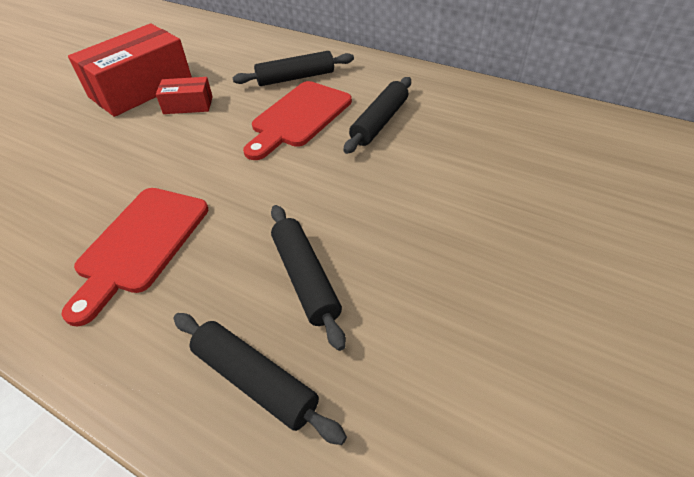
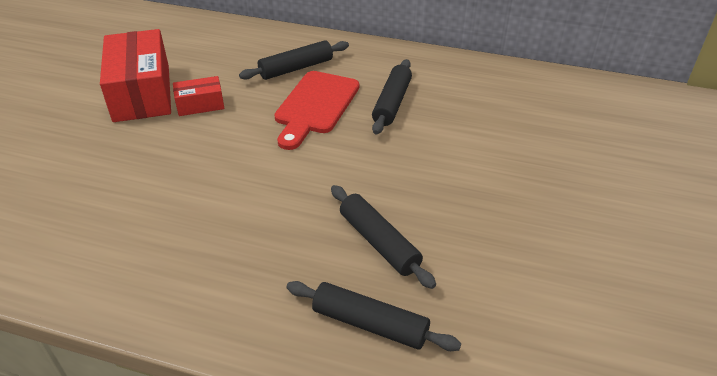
camera: 15 degrees left, 5 degrees down
(140, 244) = (218, 236): red cutting board -> none
(141, 88) = (142, 93): red box -> red box turned 45 degrees counterclockwise

